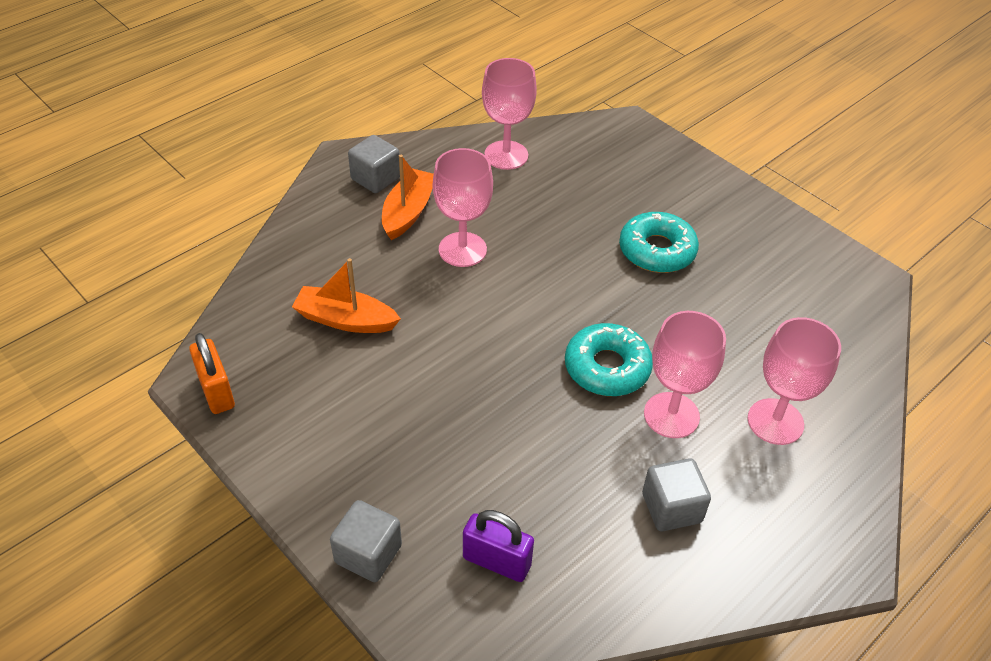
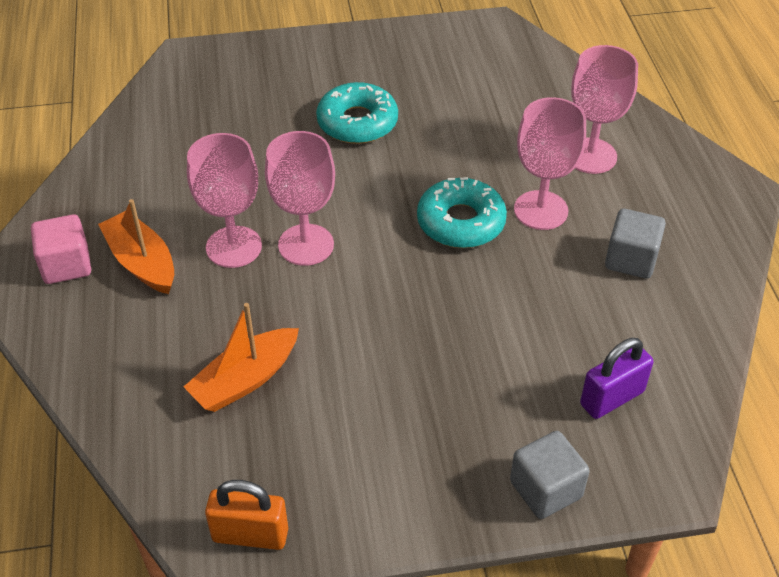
camera: 55 degrees left, 0 degrees up
(375, 178) = (66, 265): grey cube -> pink cube
(506, 155) = (138, 154): pink goblet -> pink goblet (306, 245)

